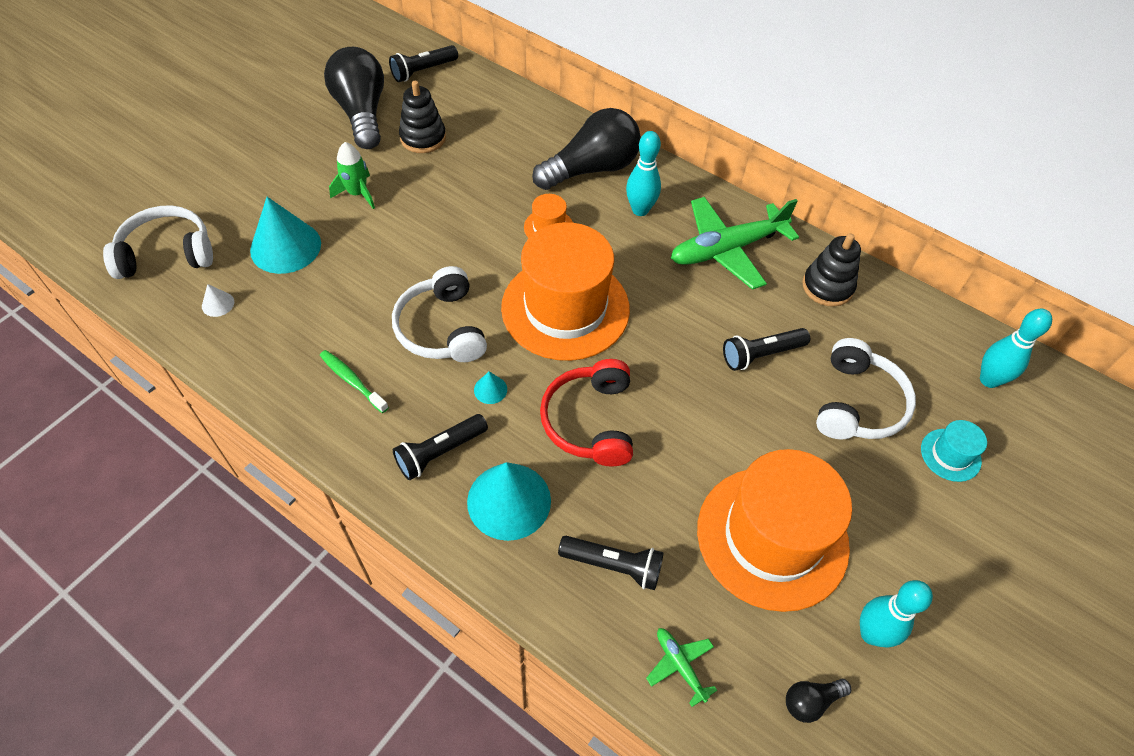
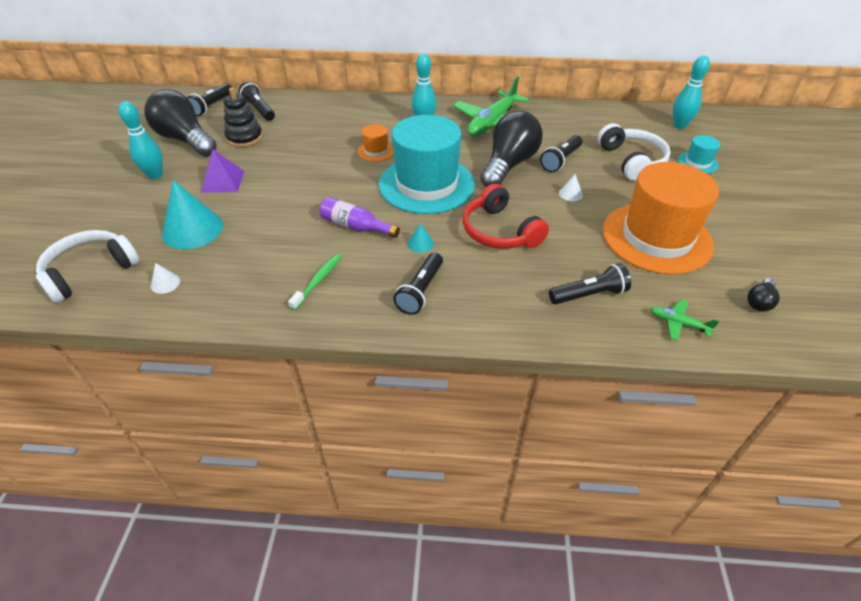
camera: 30 degrees left, 10 degrees down
(352, 380) = (318, 281): green toothbrush -> green toothbrush turned 105 degrees clockwise
(357, 193) = (223, 181): green rocket -> purple pyramid
(442, 328) = (355, 226): white headphones -> purple bottle
(468, 100) = (259, 110): none -> black flashlight
(509, 501) = (492, 294): turquoise cone -> none
(565, 308) = (426, 184): orange hat -> turquoise hat
(591, 169) = (374, 115): black light bulb -> black light bulb (508, 165)
(725, 413) = (570, 194): none -> white cone
(827, 286) = (562, 119): black stacking toy -> none
(871, 634) = (751, 255): turquoise bowling pin -> turquoise bowling pin (155, 175)

